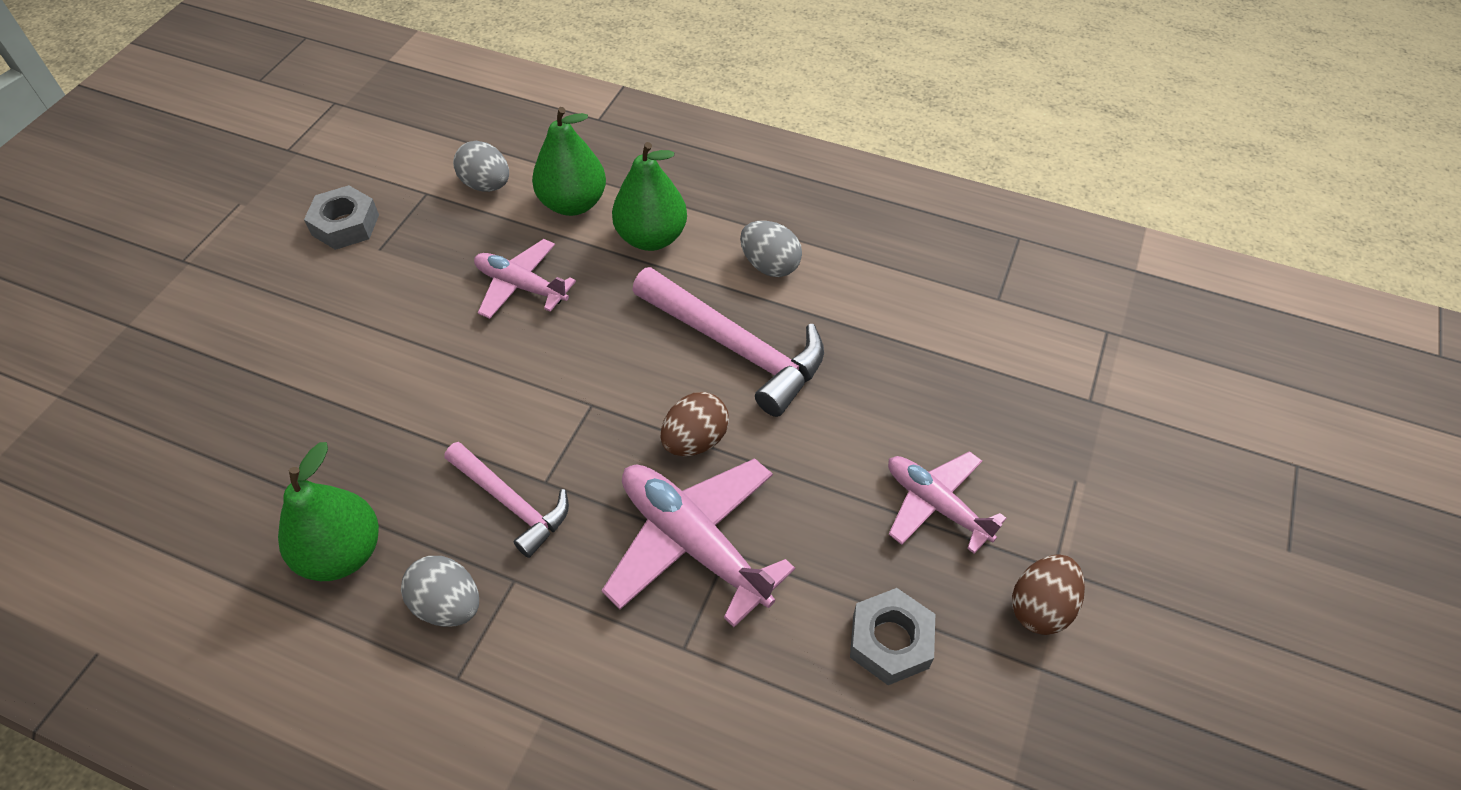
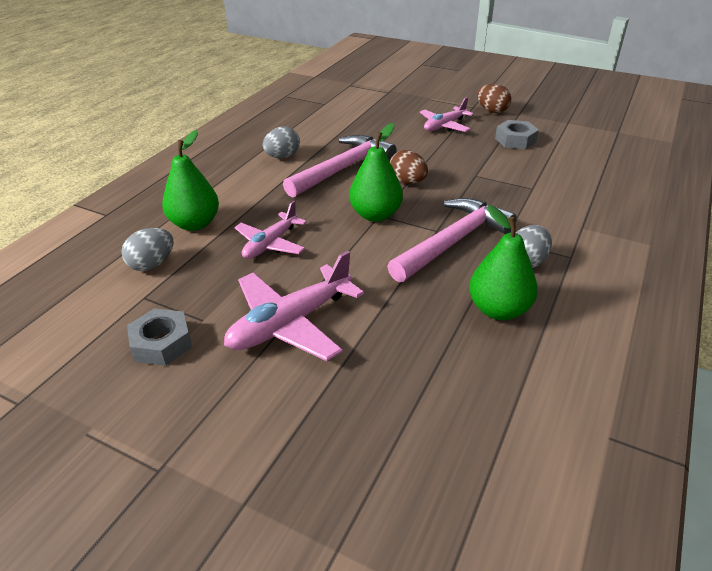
camera: 85 degrees left, 15 degrees down
(512, 503) = (453, 241): pink hammer -> pink hammer, size x1.60
(651, 237) = (243, 193): green pear -> green pear (375, 215)
(693, 543) = (472, 184): pink plane -> pink plane (290, 323)

